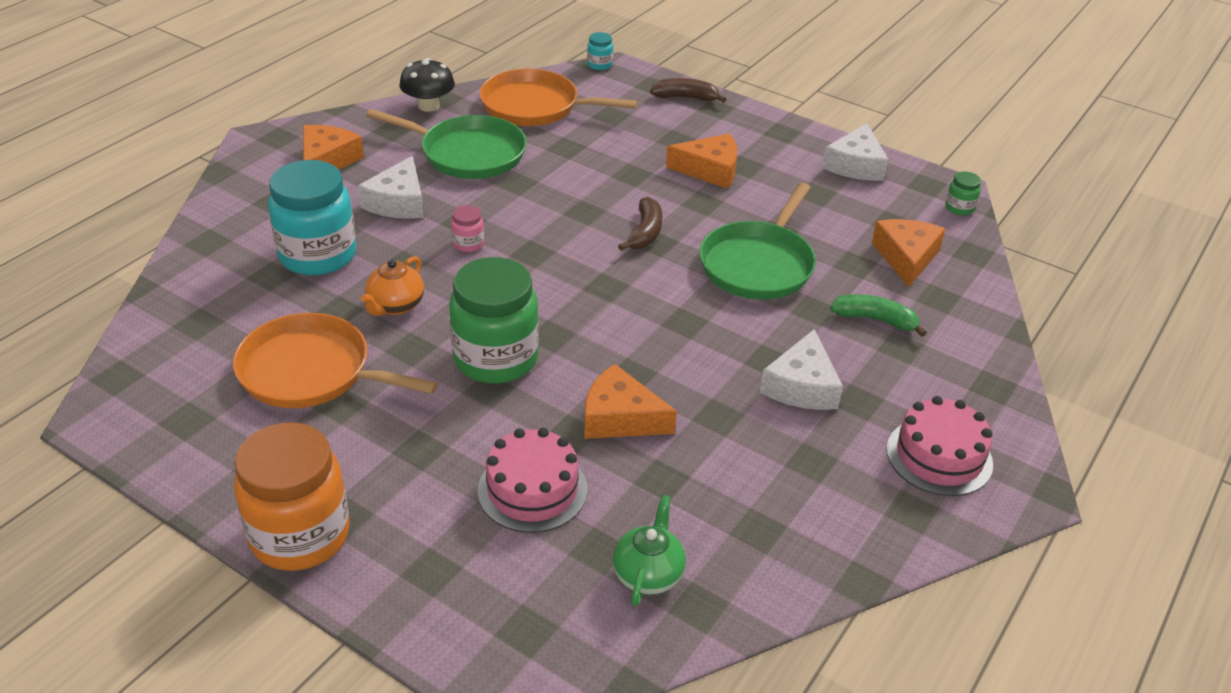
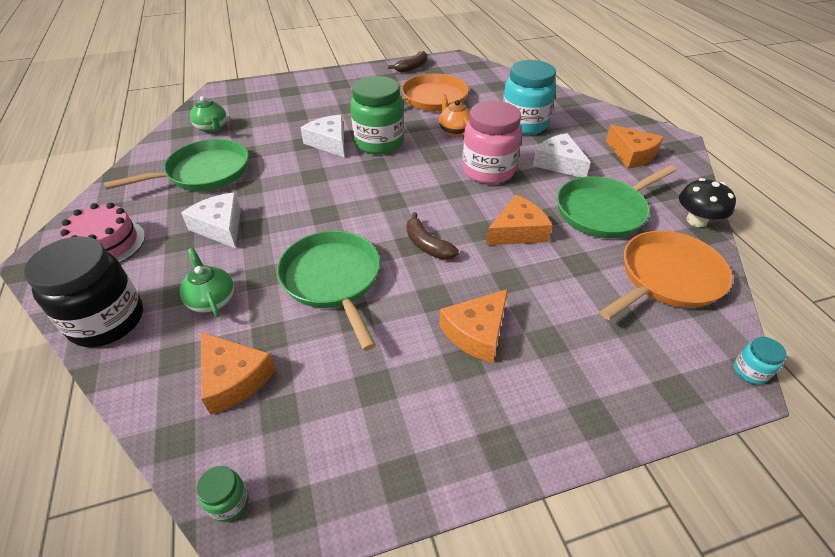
camera: 130 degrees right, 5 degrees up
(300, 535) = (342, 75): orange jar -> none
(468, 244) = (488, 171): pink jar -> pink jar, size x2.39
(532, 490) = (290, 121): pink cake -> none
(620, 418) = (292, 158): orange cheese -> orange cheese (517, 231)
(685, 97) = (632, 404): brown banana -> brown banana (412, 67)
(746, 483) = (204, 172): none -> green pan
(855, 165) = (386, 466): white cheese -> white cheese (329, 142)
(875, 320) = (212, 300): green banana -> green teapot
(980, 366) = (107, 321): none -> black jar

